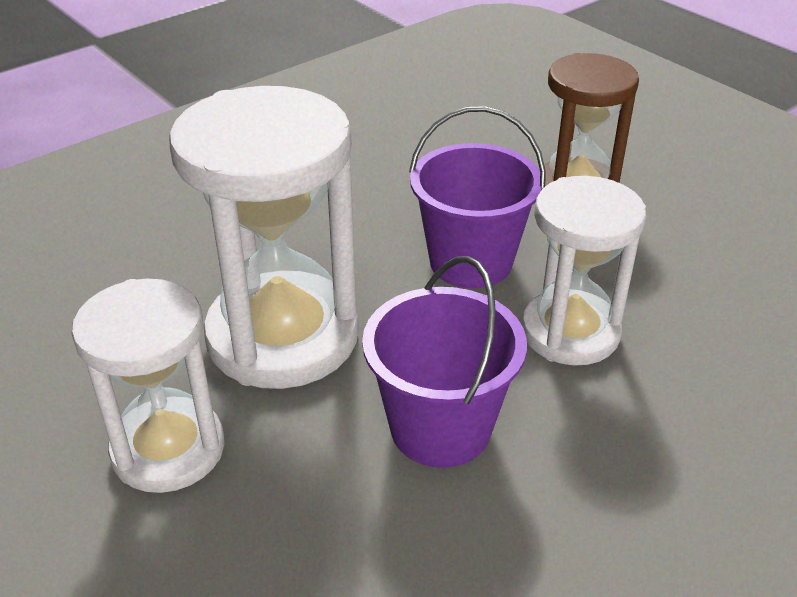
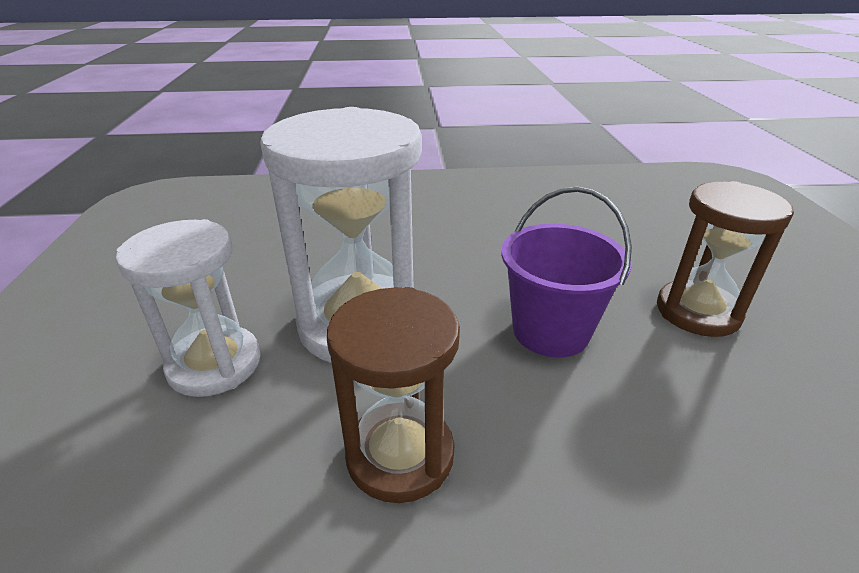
camera: 35 degrees right, 5 degrees down
(440, 428) = (400, 455): purple bucket -> brown hourglass
(570, 332) = (591, 430): white hourglass -> none

